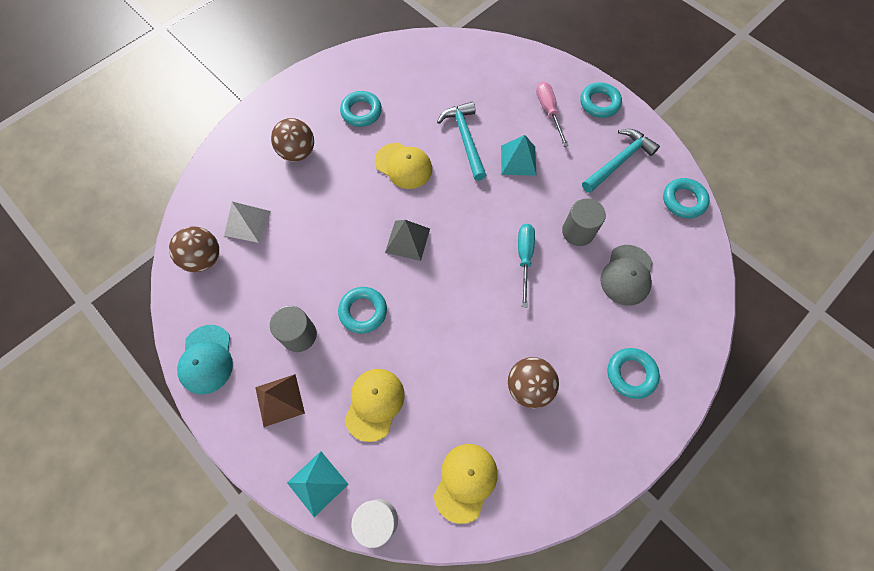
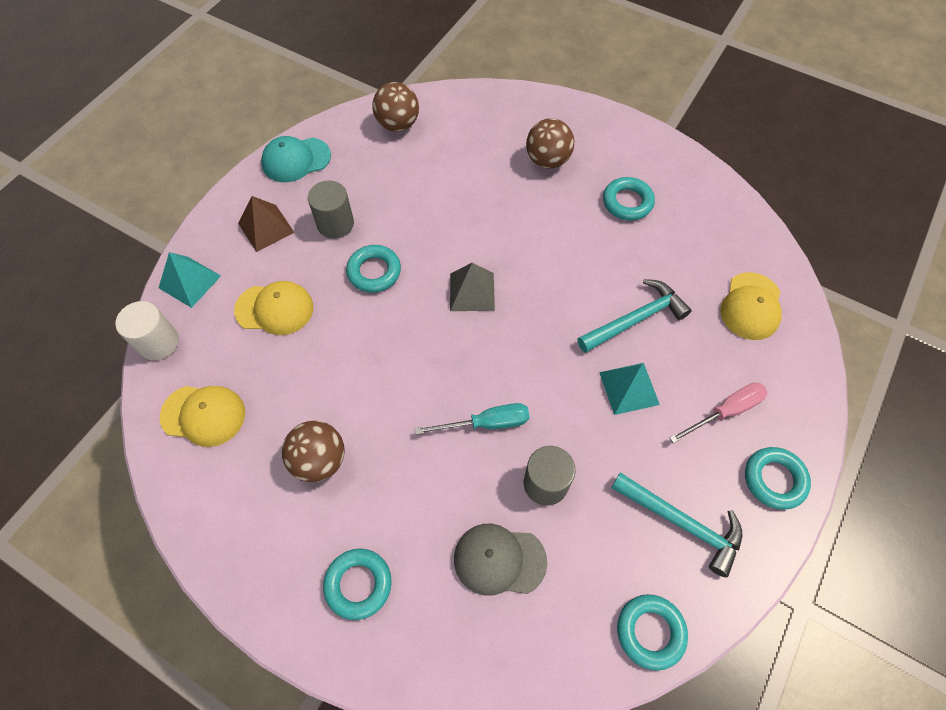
camera: 75 degrees right, 5 degrees down
(247, 223) = (447, 145): white pyramid -> none
(403, 166) = (569, 263): yellow cap -> yellow cap (751, 306)

